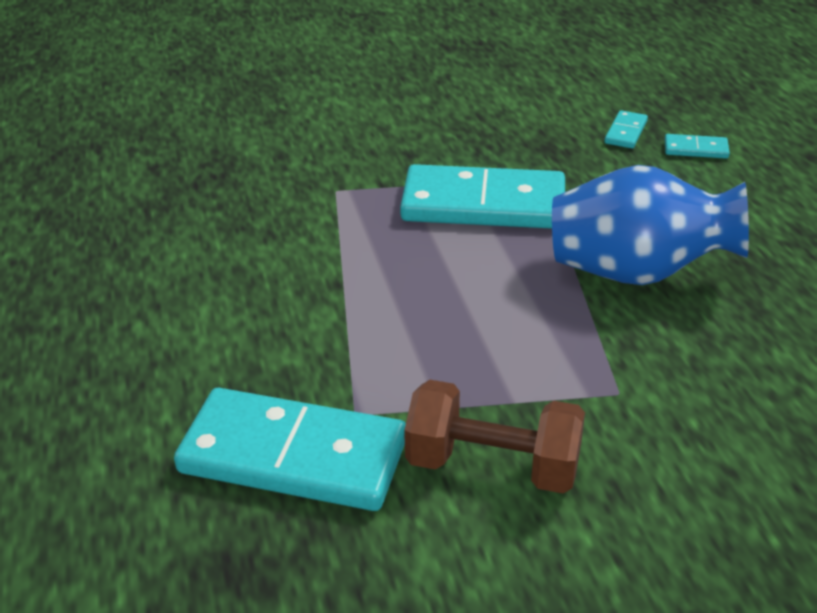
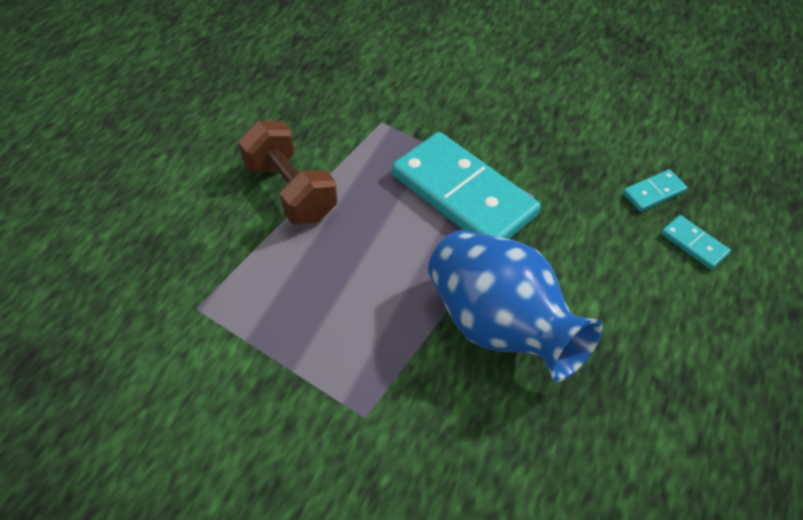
camera: 40 degrees right, 15 degrees up
(293, 456) = (132, 313): turquoise domino -> none
(493, 466) = (224, 408): brown dumbbell -> brown dumbbell (291, 191)

